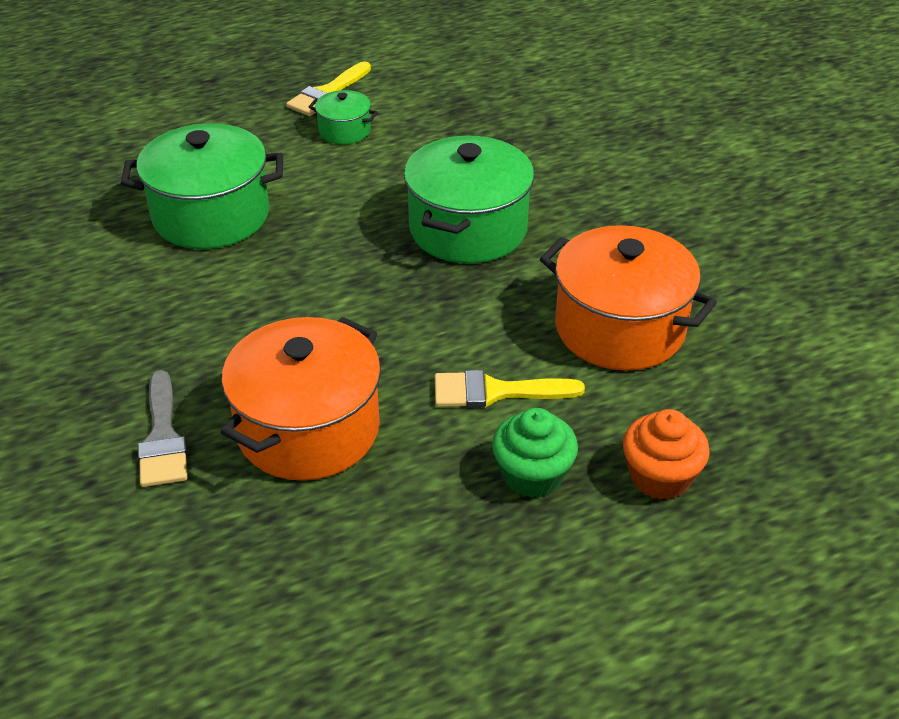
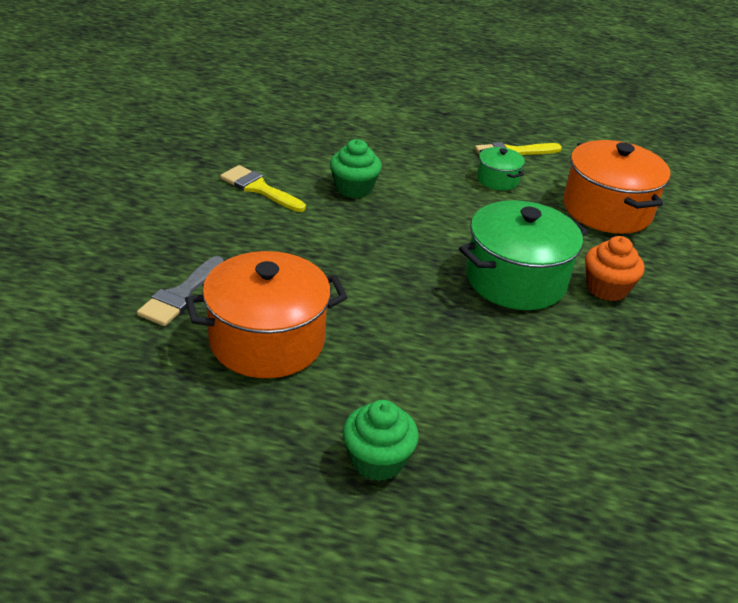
camera: 35 degrees right, 5 degrees down
(211, 215) = (354, 188): green pot -> green cupcake
(495, 392) = (414, 392): yellow brush -> yellow brush (258, 188)
(619, 328) = (557, 404): orange pot -> orange pot (607, 210)
(660, 476) = (470, 523): orange cupcake -> orange cupcake (607, 288)

